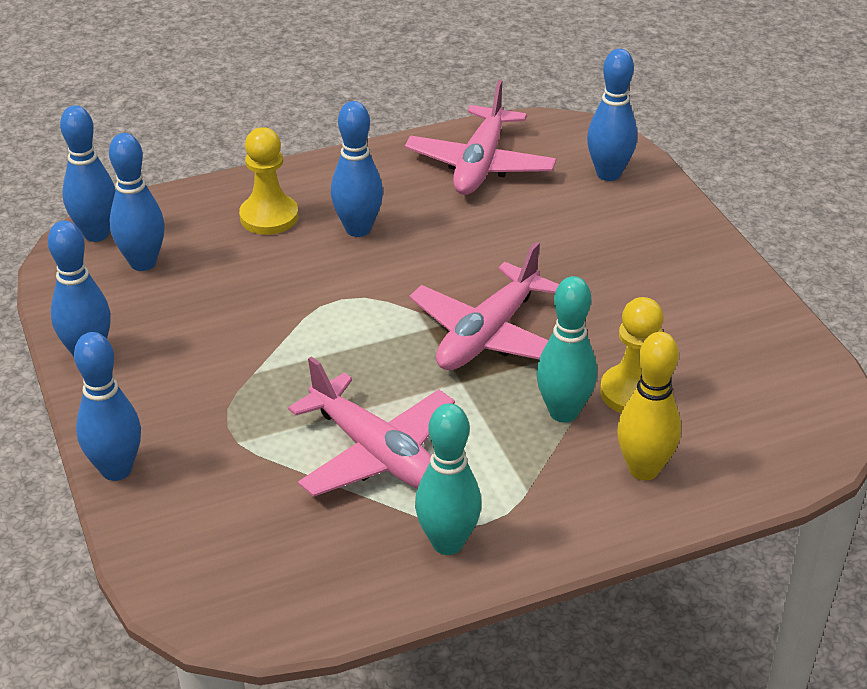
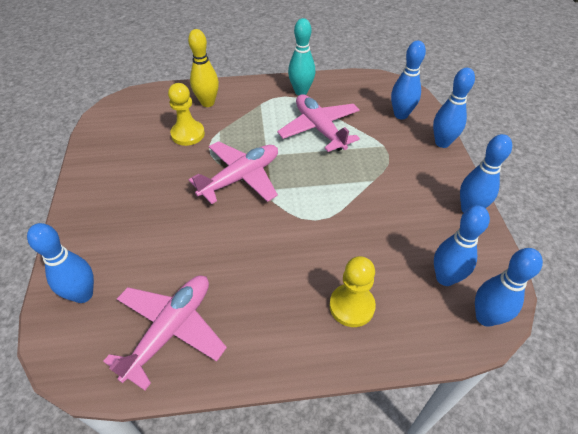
camera: 165 degrees left, 10 degrees up
(358, 229) = (289, 277): blue bowling pin -> blue bowling pin (401, 115)
(563, 412) = (226, 131): turquoise bowling pin -> none

